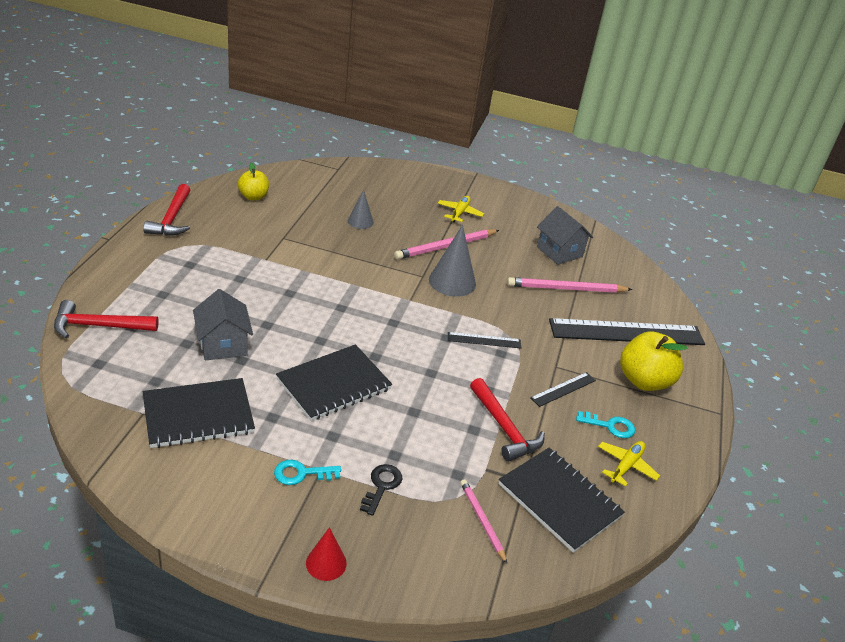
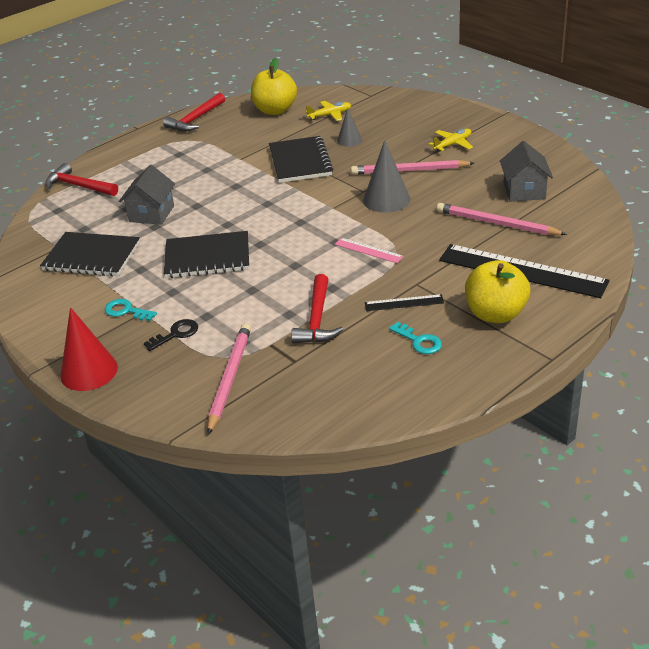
camera: 40 degrees right, 0 degrees up
(253, 197) = (275, 110): yellow apple -> yellow apple, size x1.63
(326, 563) = (89, 371): red cone -> red cone, size x1.70
(482, 521) = (229, 378): pink pencil -> pink pencil, size x1.66
(484, 340) = (368, 250): black ruler -> pink ruler
(559, 500) = (310, 383): black notebook -> black notebook (300, 161)
(626, 466) = (400, 375): yellow plane -> yellow plane (330, 115)

